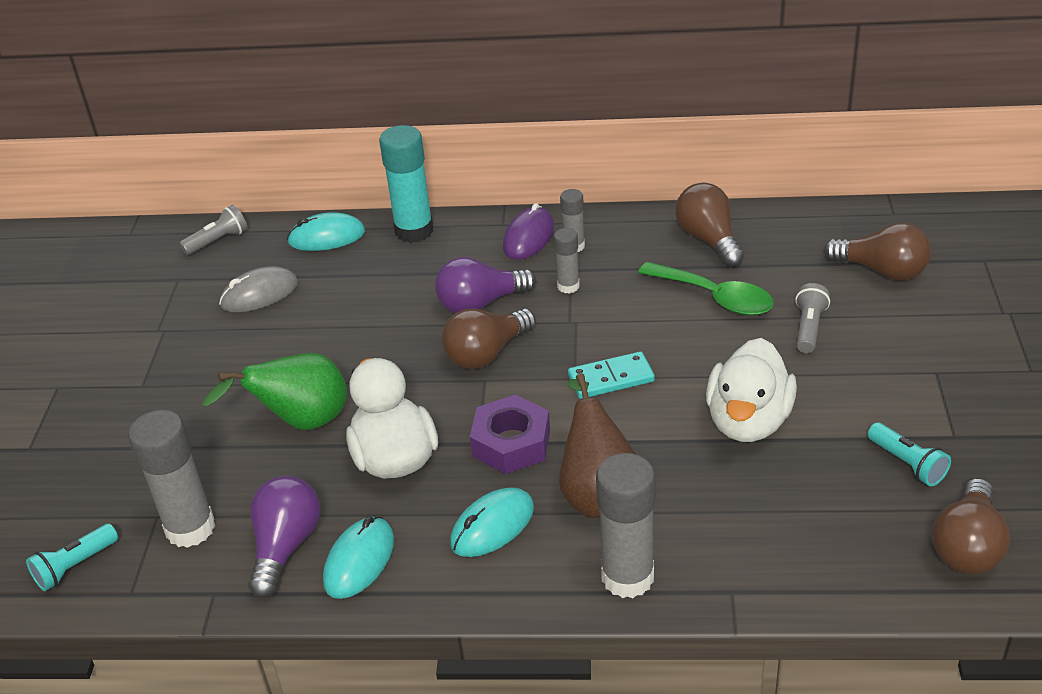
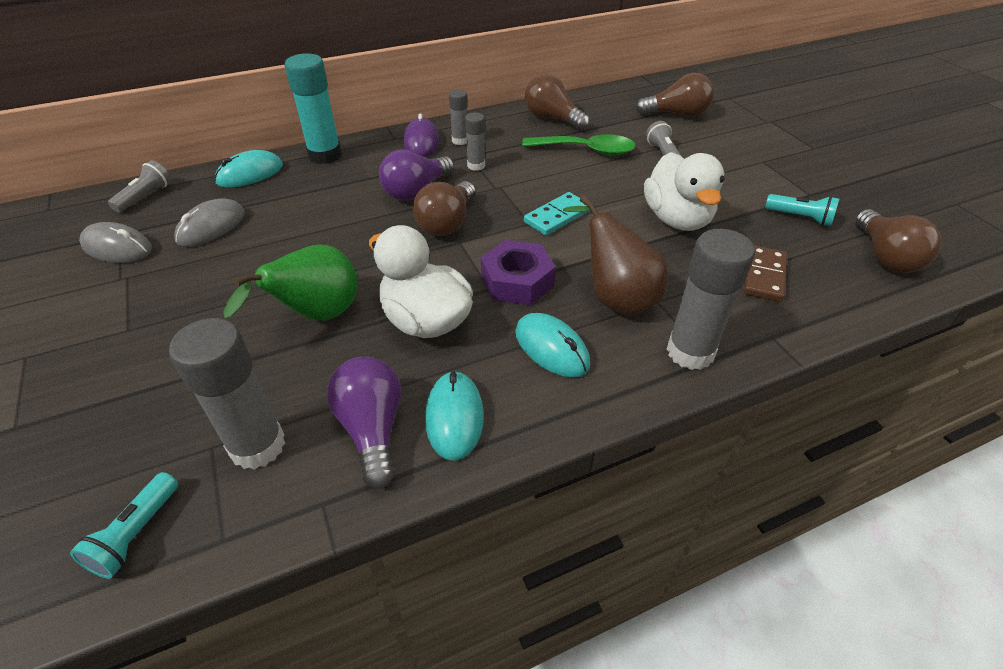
camera: 30 degrees left, 5 degrees up
(169, 295) = (117, 247): none -> grey mouse
(492, 526) = (551, 348): turquoise mouse -> turquoise mouse turned 60 degrees counterclockwise
(788, 522) = (764, 276): none -> brown domino

